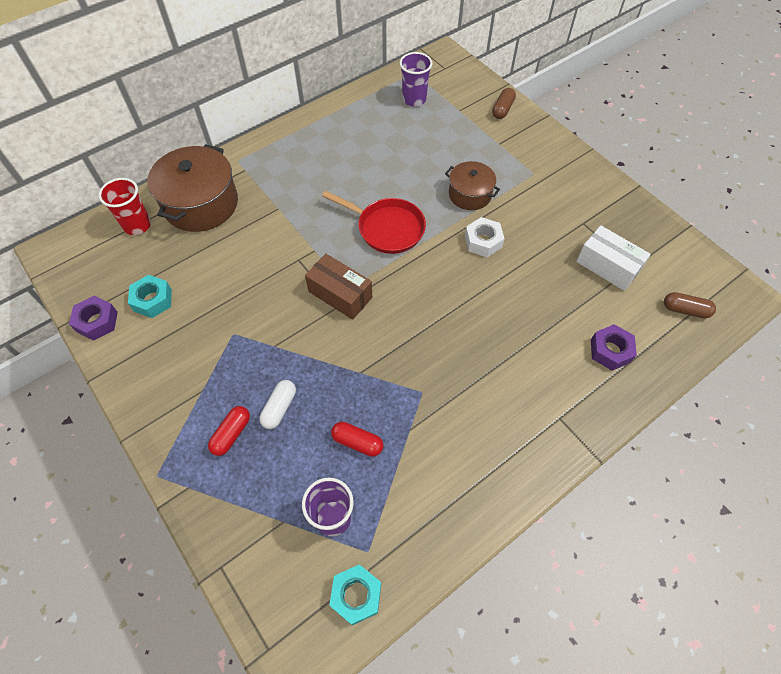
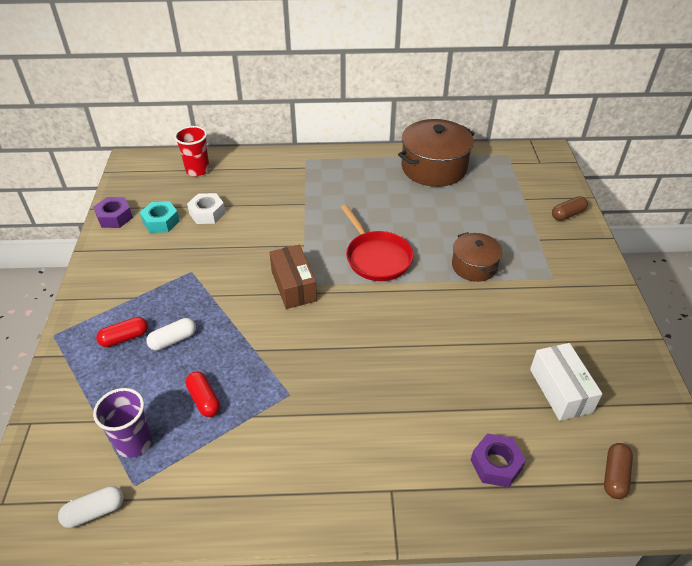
camera: 35 degrees right, 15 degrees down
(201, 204) = (252, 176): brown pot -> brown pot (434, 167)
(356, 595) = (94, 512): turquoise nut -> white capsule
(414, 99) = (489, 174): purple cup -> none
(483, 241) = (452, 308): white nut -> white nut (207, 213)
(685, 310) = (614, 476): brown capsule -> brown capsule turned 60 degrees clockwise

